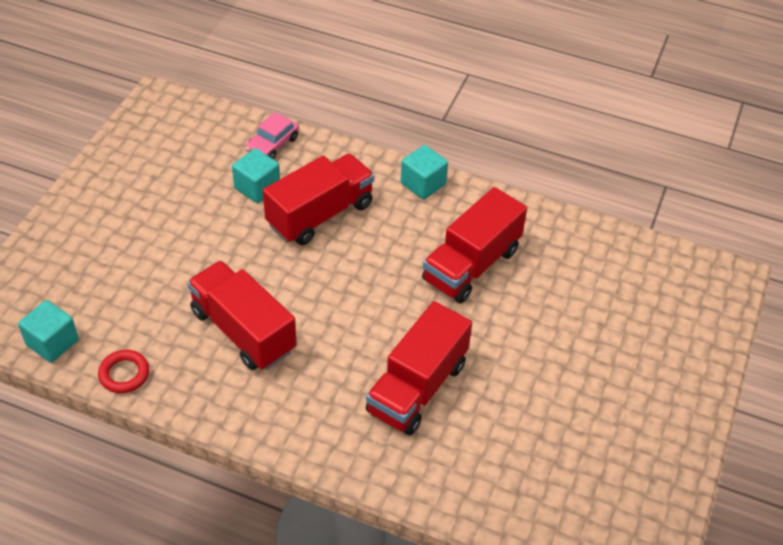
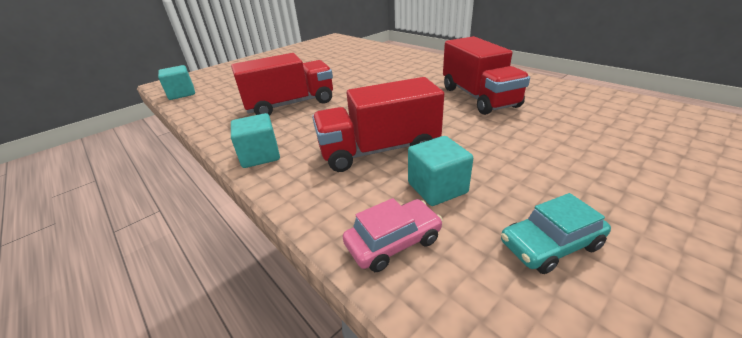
camera: 150 degrees left, 15 degrees down
(52, 342) = (653, 109): turquoise cube -> turquoise cube (182, 94)
(124, 374) = (574, 90): red ring -> none
(182, 165) = (550, 244): none -> turquoise car
(417, 388) = (377, 70): red truck -> none

